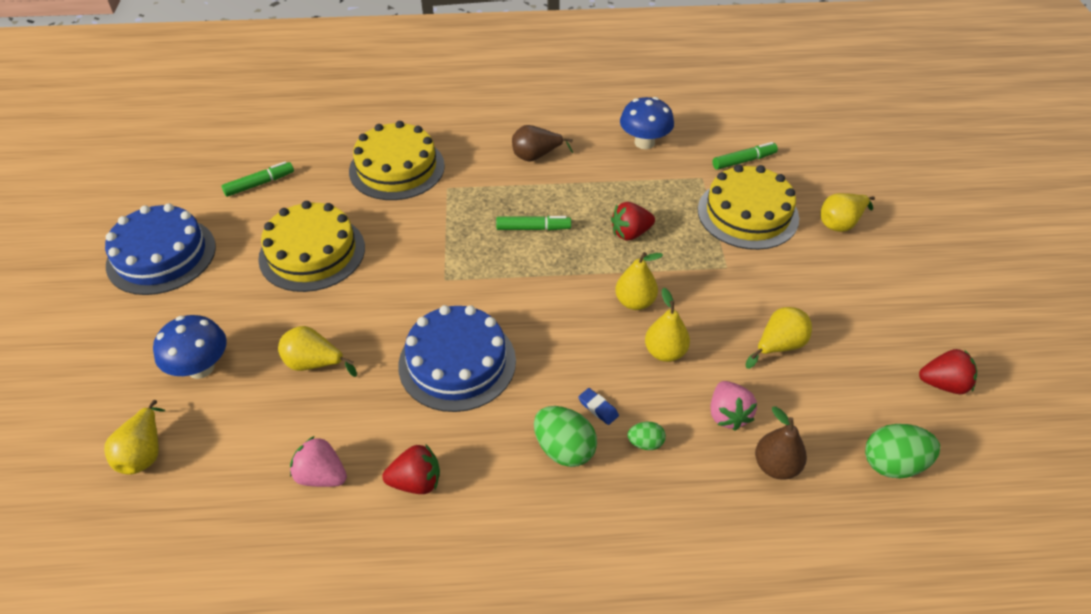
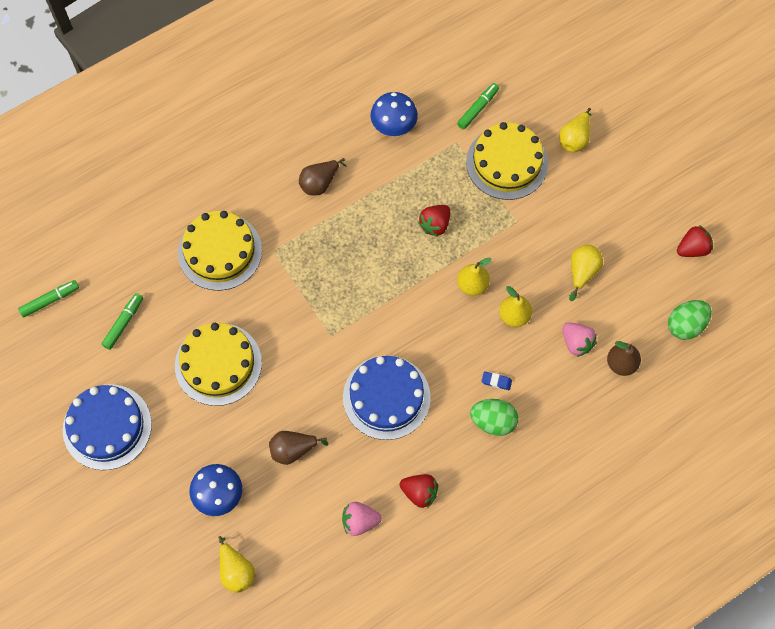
camera: 30 degrees left, 20 degrees up
(314, 364) = (293, 450): yellow pear -> brown pear
(416, 482) = (419, 493): red strawberry -> red strawberry turned 60 degrees clockwise
(533, 228) = (363, 256): green marker -> green marker (50, 300)
(645, 443) = (538, 390): green egg -> none

